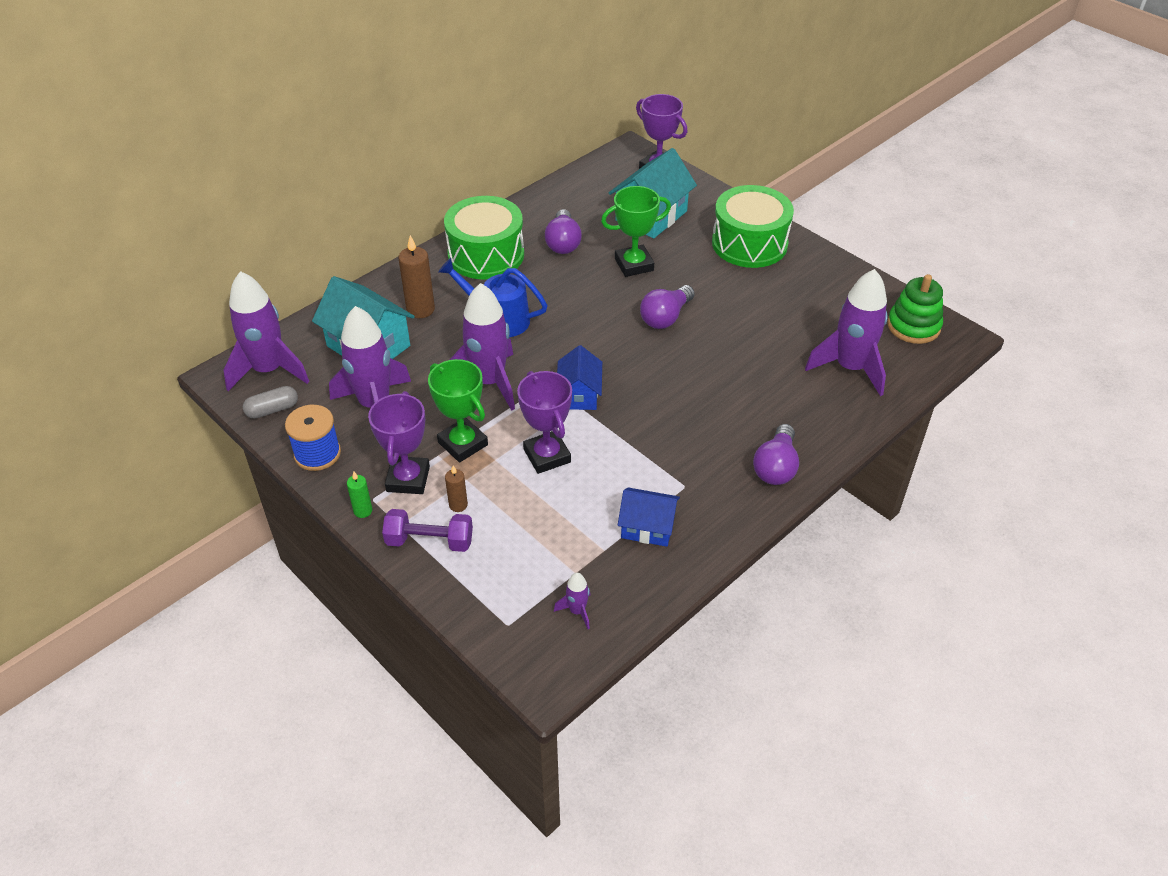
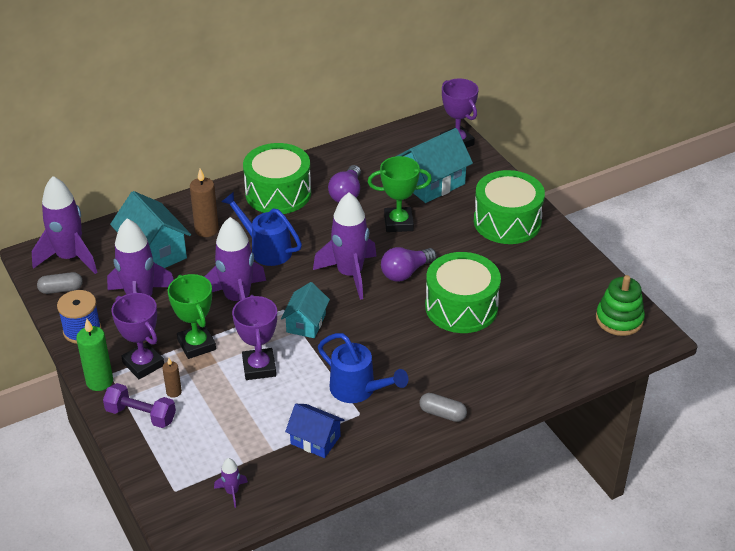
camera: 15 degrees right, 5 degrees down
(363, 511) = (99, 381): green candle -> green candle, size x1.78
(408, 479) = (143, 364): purple trophy -> purple trophy turned 60 degrees counterclockwise
(579, 394) = (306, 323): blue house -> turquoise house
(671, 459) = (358, 390): none -> blue watering can
(743, 344) = (461, 307): none -> green drum
(776, 467) = (442, 414): purple light bulb -> grey capsule
(850, 368) = (545, 344): purple rocket -> purple rocket (350, 274)

